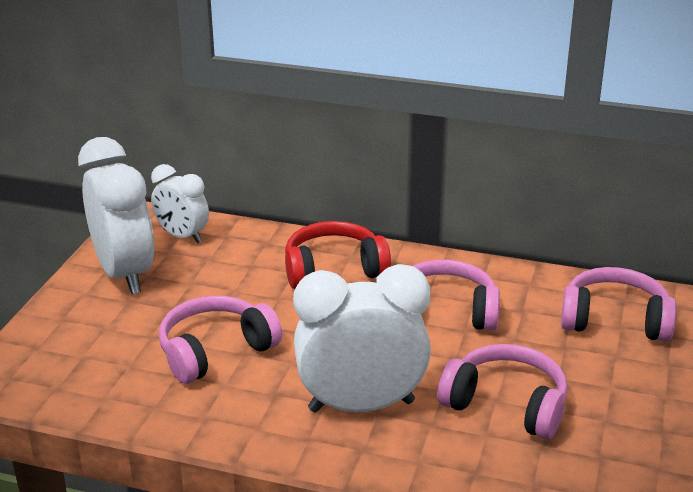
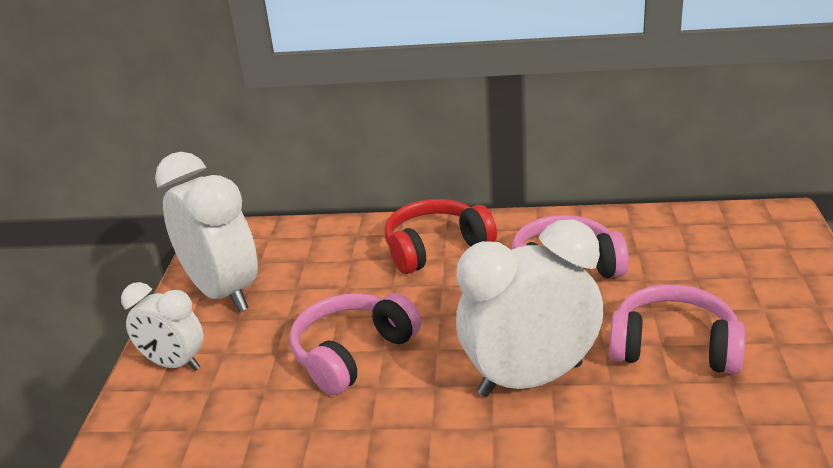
camera: 10 degrees left, 0 degrees up
(182, 236) = (269, 244): white clock -> white clock (174, 364)
(615, 320) = (728, 244): pink headphones -> none

